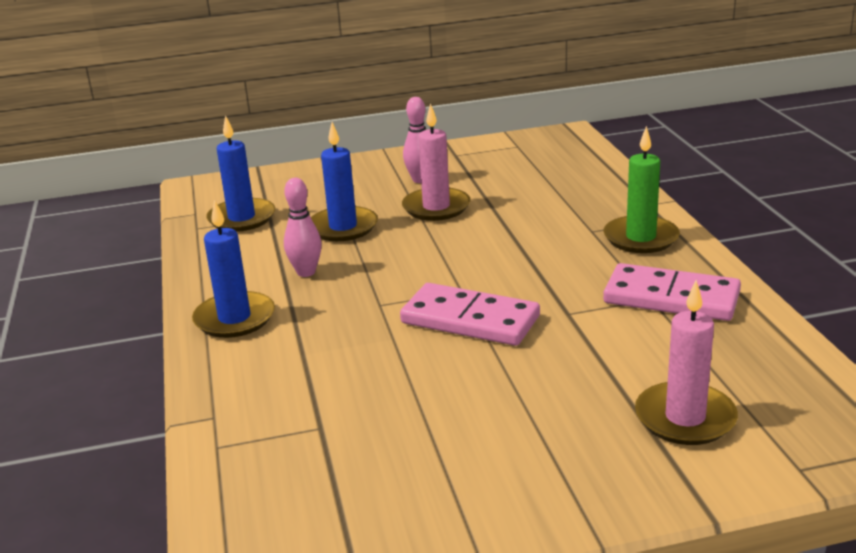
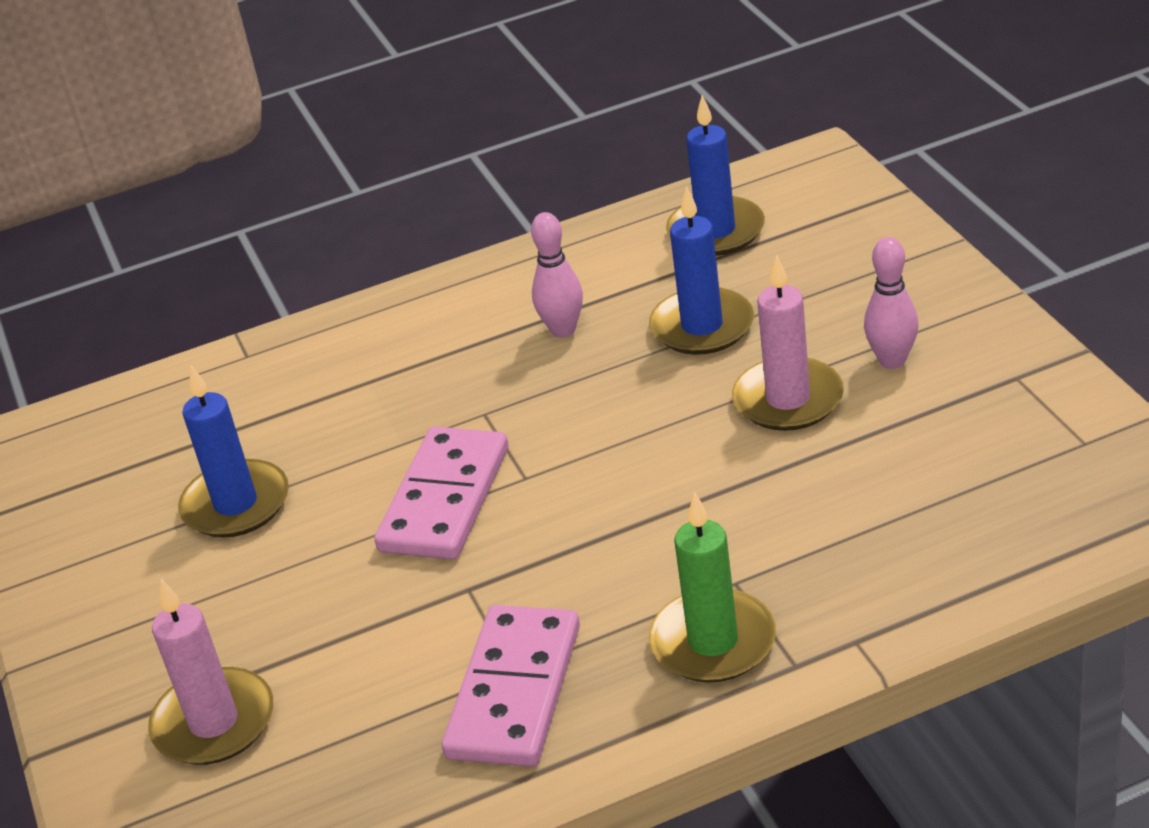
camera: 85 degrees right, 10 degrees up
(234, 318) = (443, 308): blue candle -> blue candle (236, 504)

